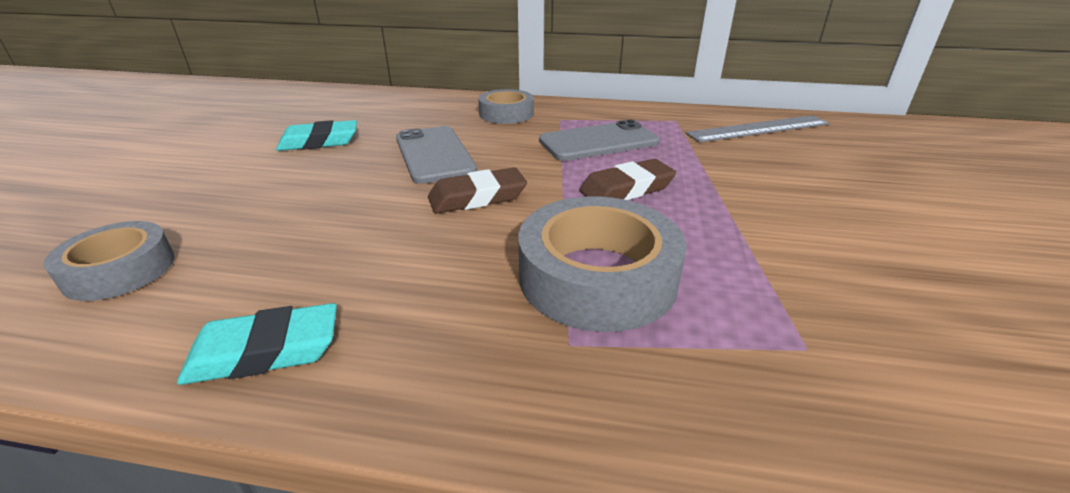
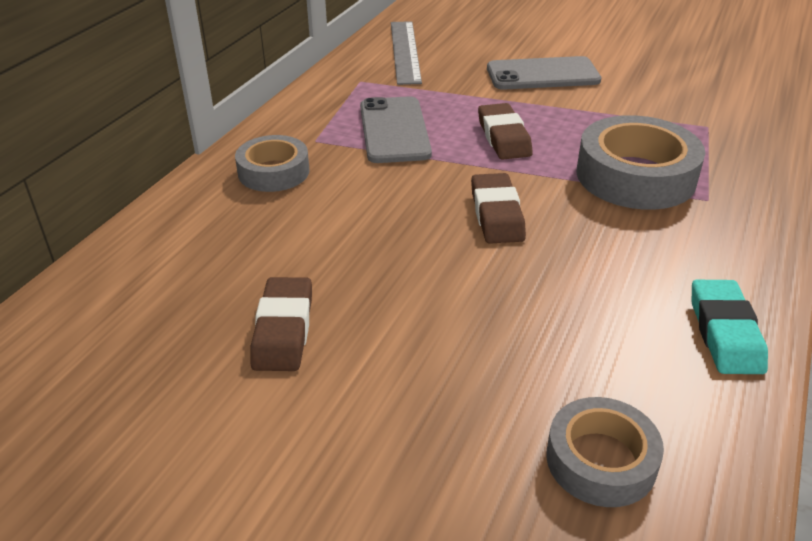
camera: 75 degrees left, 5 degrees up
(319, 142) = (283, 330): turquoise eraser -> brown eraser
(434, 154) = (378, 233): grey phone -> grey phone (542, 74)

